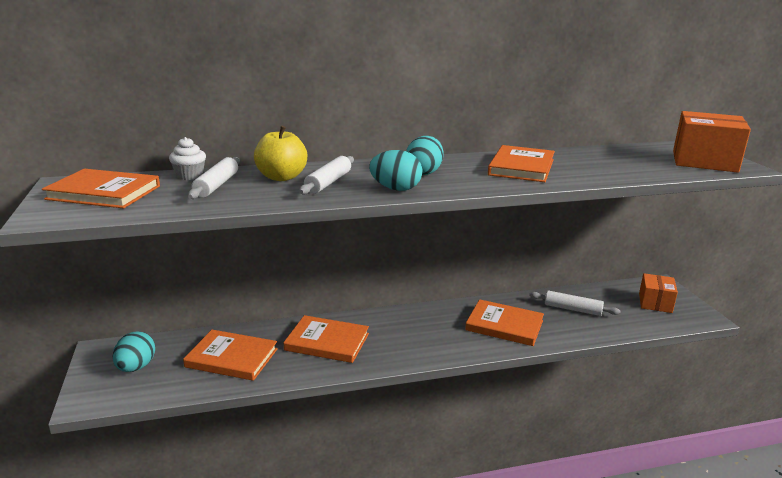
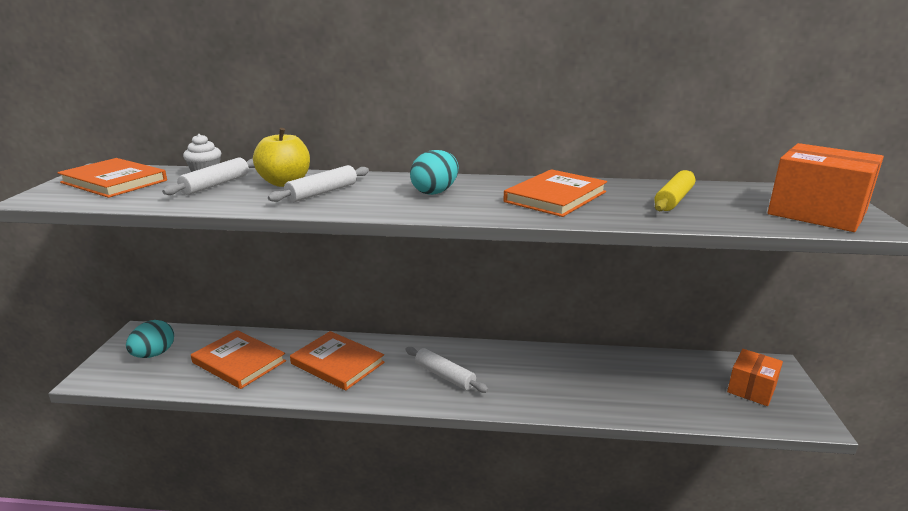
camera: 20 degrees right, 0 degrees up
(395, 189) = (381, 206): turquoise egg -> none
(504, 325) = (538, 381): orange book -> none
(572, 309) = (635, 377): white rolling pin -> white rolling pin (445, 376)
(605, 161) = (674, 199): none -> yellow rolling pin

